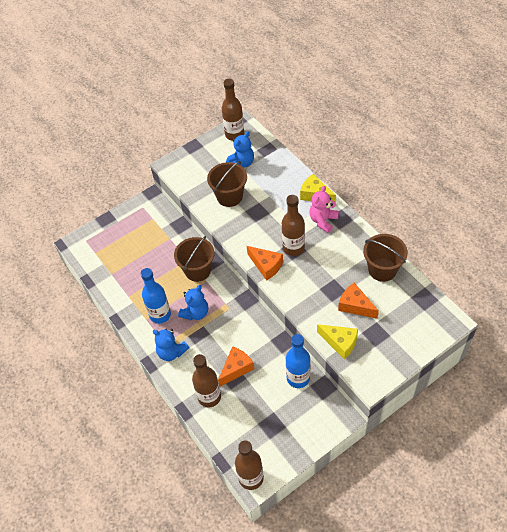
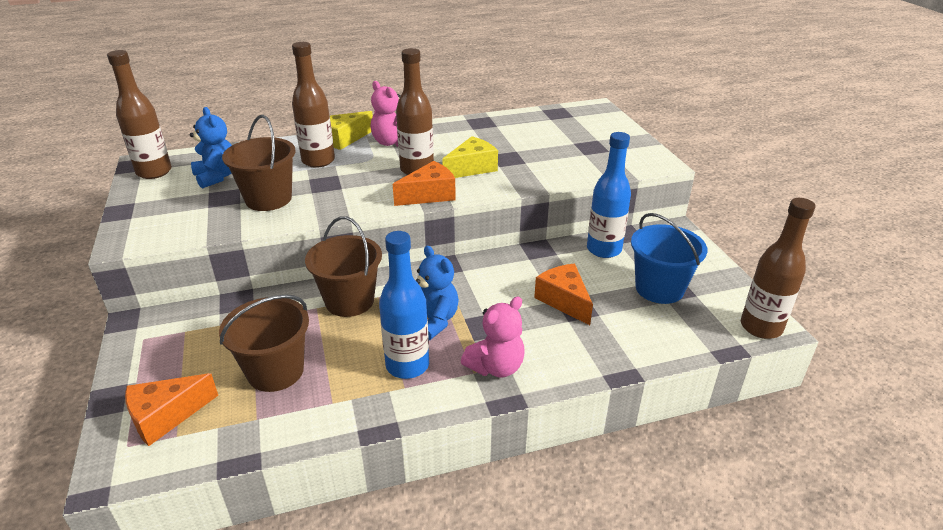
camera: 75 degrees left, 20 degrees down
(171, 352) = (496, 367): blue teddy bear -> pink teddy bear
(209, 397) = (605, 340): brown bottle -> brown bottle (318, 161)
(268, 417) = (659, 288): none -> blue bucket
(340, 343) = (593, 170): yellow cheese -> yellow cheese (472, 168)
(355, 306) = (542, 150): orange cheese -> orange cheese (166, 416)
(382, 269) = (500, 125): brown bucket -> brown bucket (275, 371)

